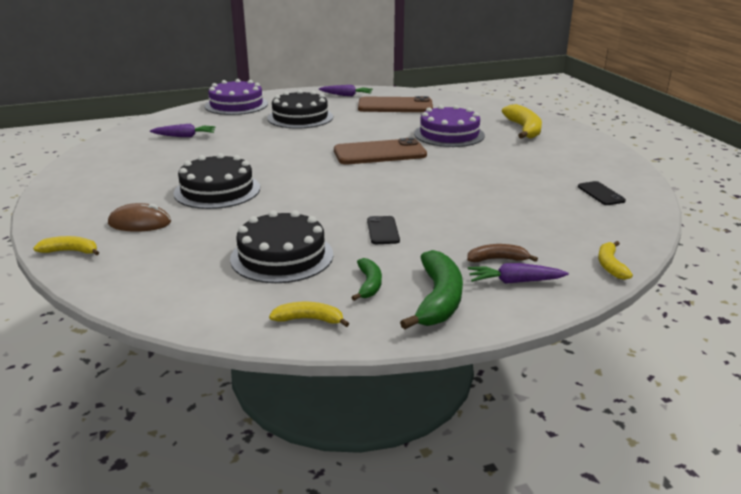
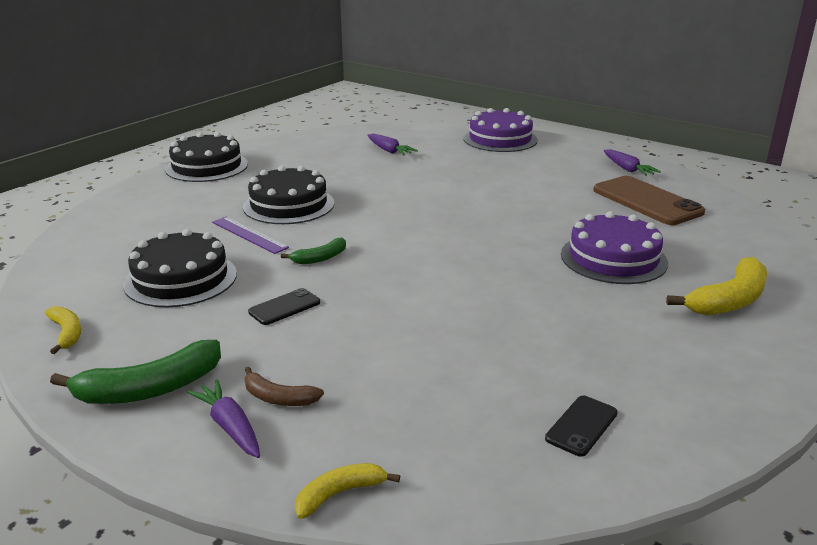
camera: 55 degrees right, 0 degrees up
(70, 251) = (121, 201): yellow banana -> none
(140, 223) = (192, 203): brown mouse -> none
(246, 216) = (249, 235): none -> purple ruler
(300, 117) = (519, 173): black cake -> black cake (207, 166)
(369, 284) = (156, 339): green banana -> green banana (320, 258)
(379, 153) = (487, 240): brown phone -> none
(497, 259) = (278, 398): brown banana -> brown banana turned 150 degrees clockwise

